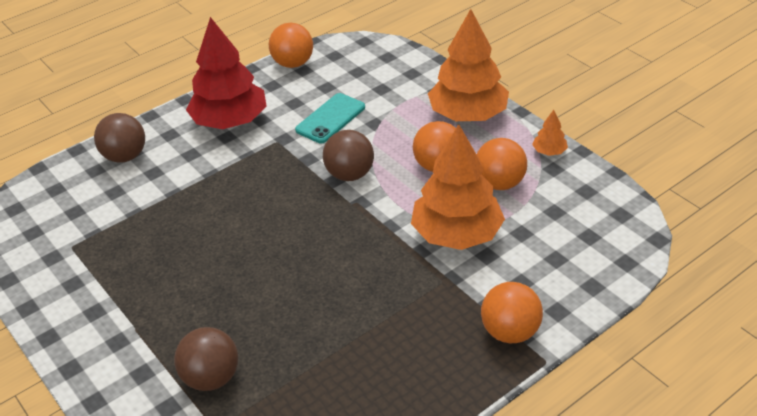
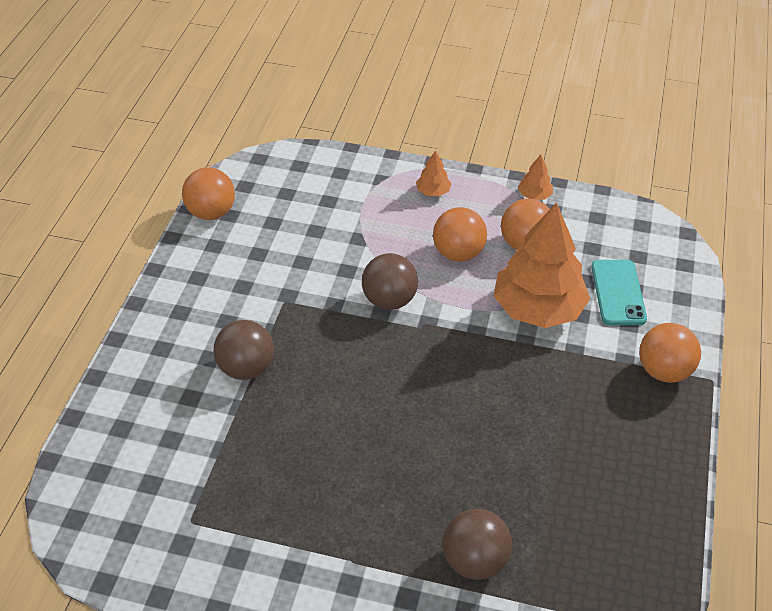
camera: 40 degrees left, 5 degrees up
(125, 156) = (139, 396): brown ball -> brown ball (246, 368)
(230, 121) = (212, 303): red tree -> none
(330, 118) = (312, 253): turquoise phone -> turquoise phone (618, 292)
(468, 114) = (433, 191): orange tree -> orange tree, size x0.41

